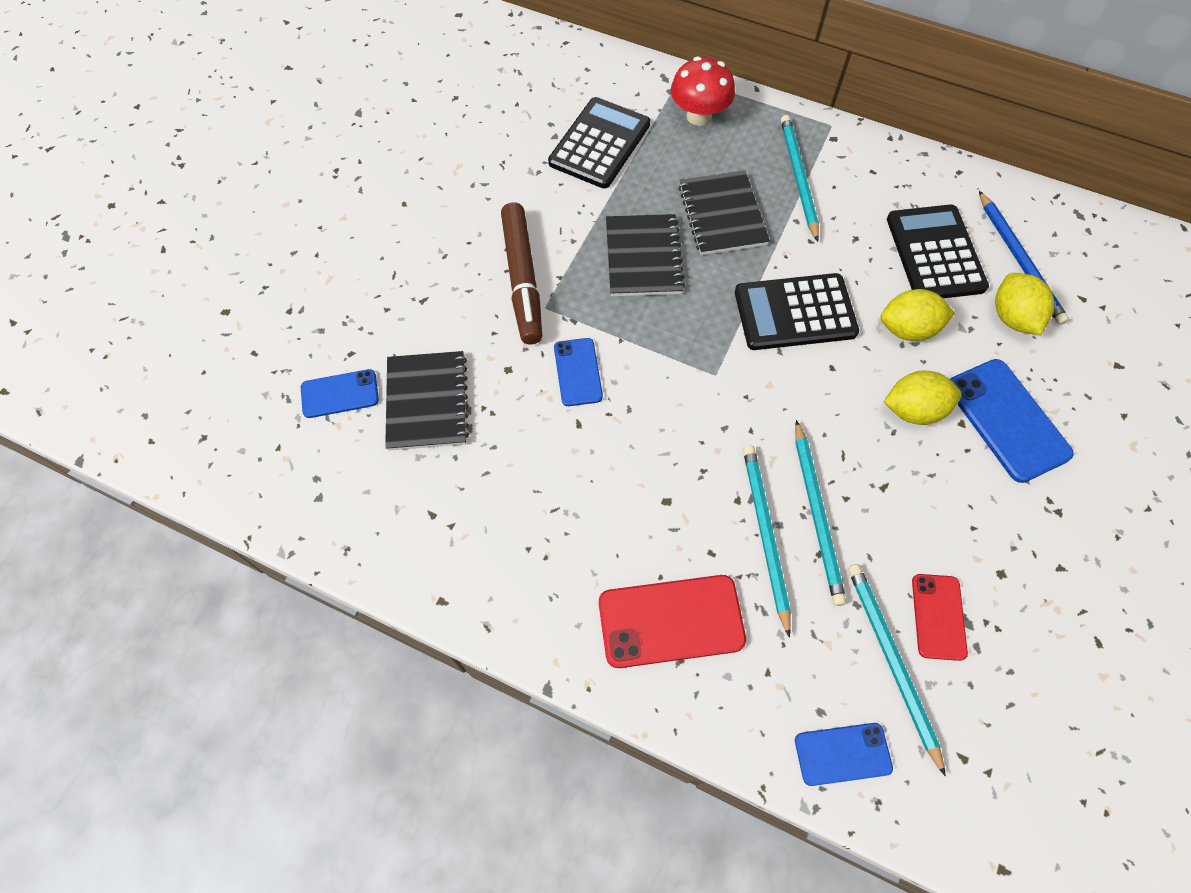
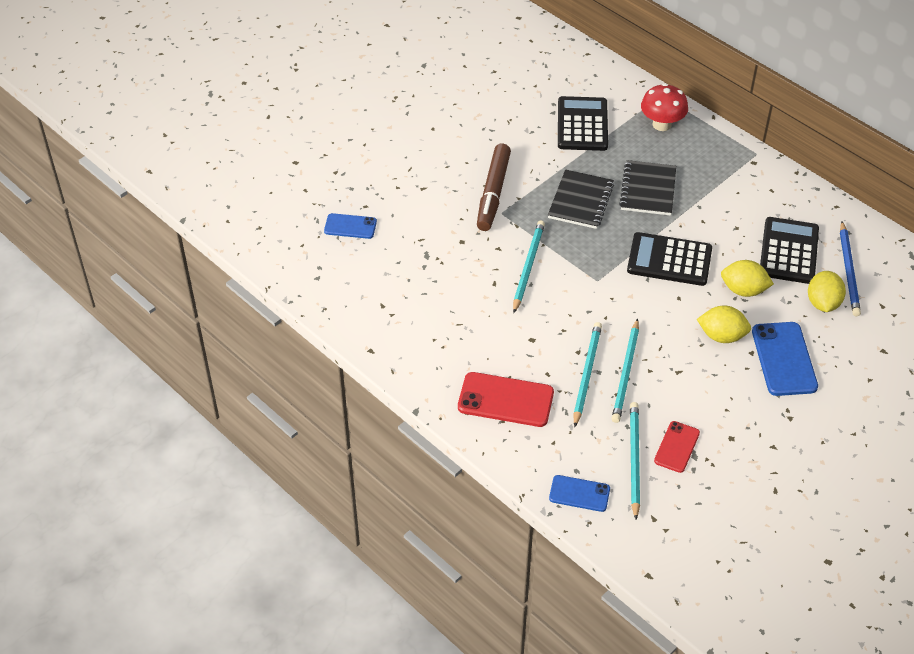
camera: 20 degrees right, 15 degrees down
(427, 402) = (403, 245): black notebook -> none
(578, 372) = (506, 255): blue phone -> none
(599, 144) = (582, 124): black calculator -> black calculator turned 45 degrees counterclockwise
(798, 177) = (714, 180): turquoise pencil -> turquoise pencil (528, 267)

